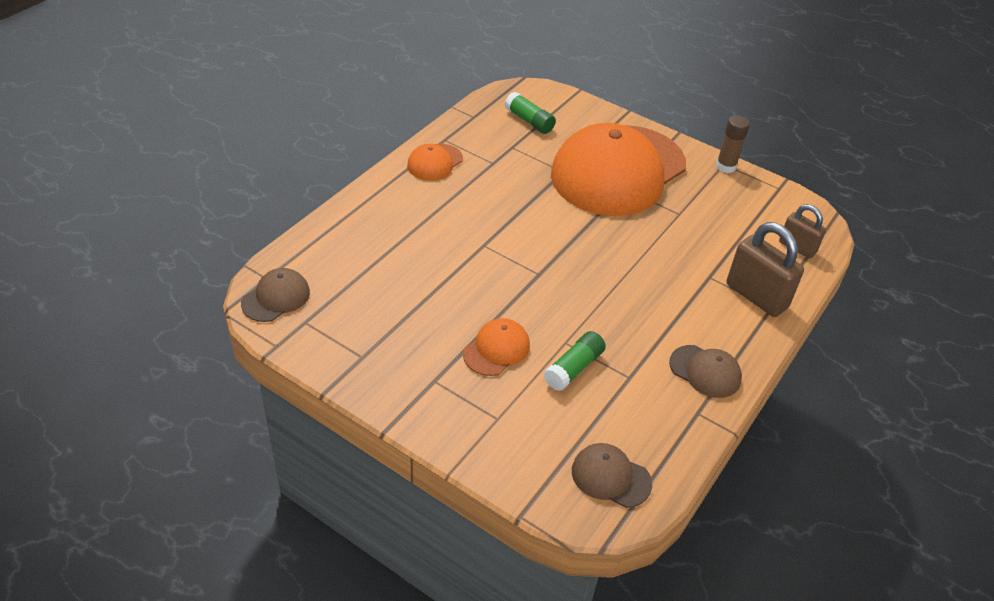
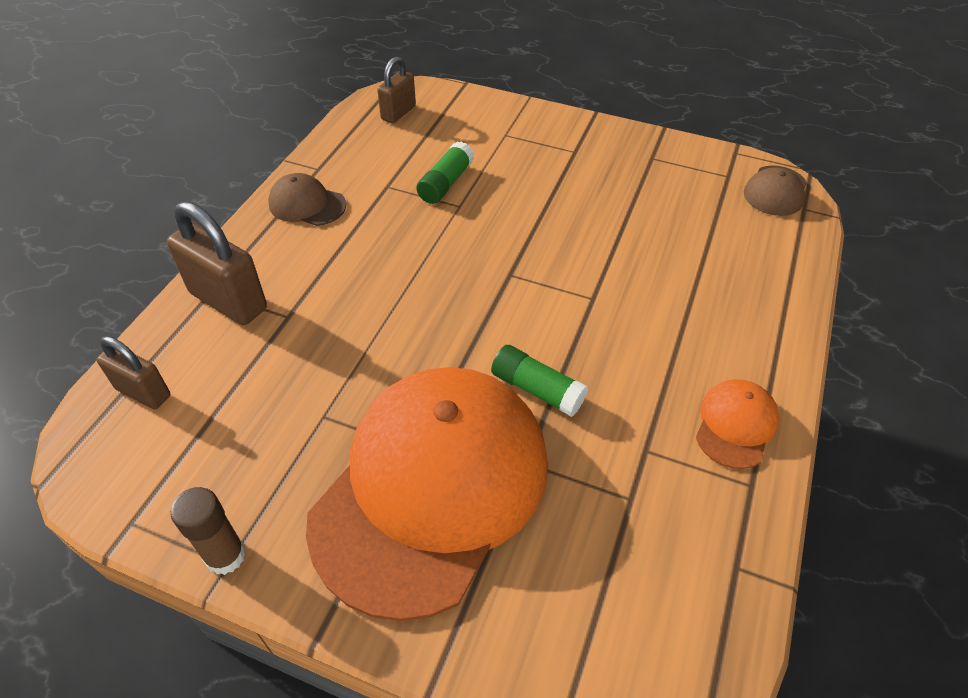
camera: 170 degrees right, 5 degrees up
(496, 349) = (528, 186): orange cap -> none
(529, 121) = (628, 585): green glue stick -> green glue stick (537, 389)
(610, 477) = (398, 113): brown cap -> brown padlock

